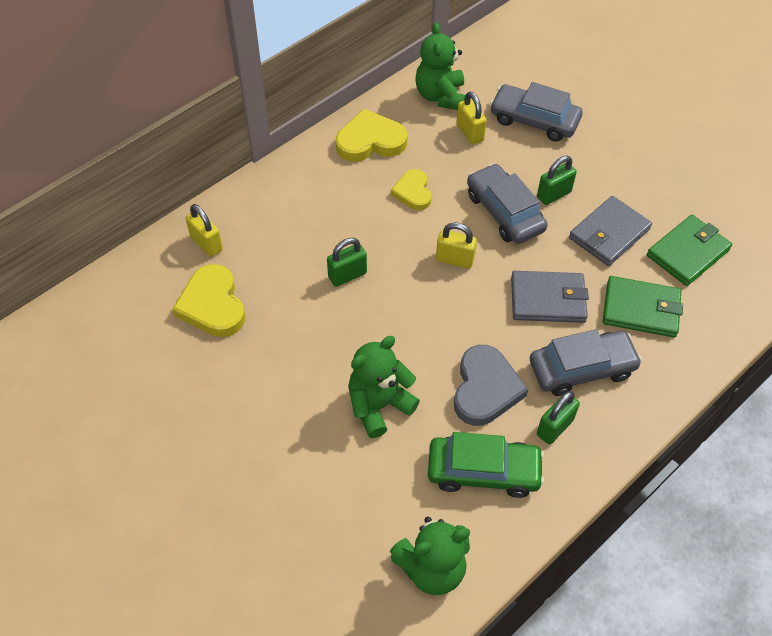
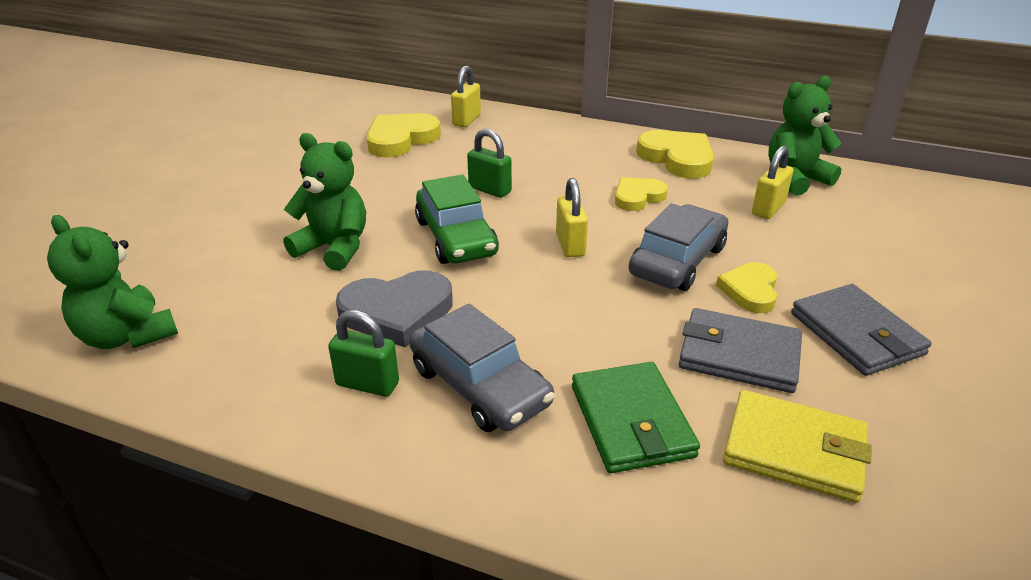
camera: 65 degrees right, 20 degrees down
(483, 471) = (274, 340): green car -> green car (456, 237)
(534, 120) = (852, 246): grey car -> none
(548, 299) = (572, 328): grey wallet -> grey wallet (856, 334)
(554, 195) = (750, 291): green padlock -> yellow heart
(688, 253) = (794, 450): green wallet -> yellow wallet

